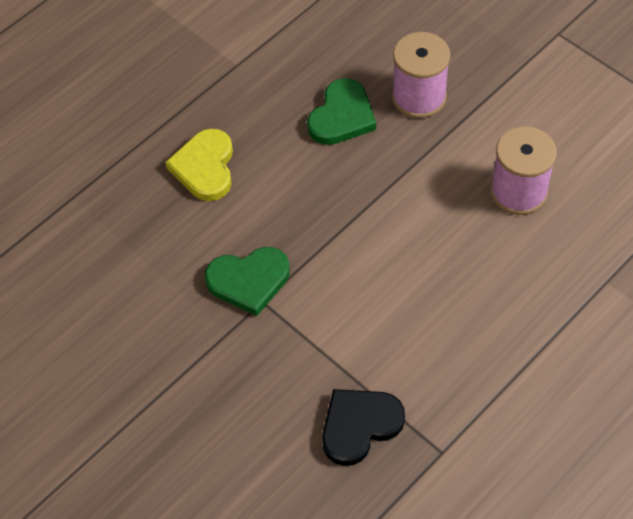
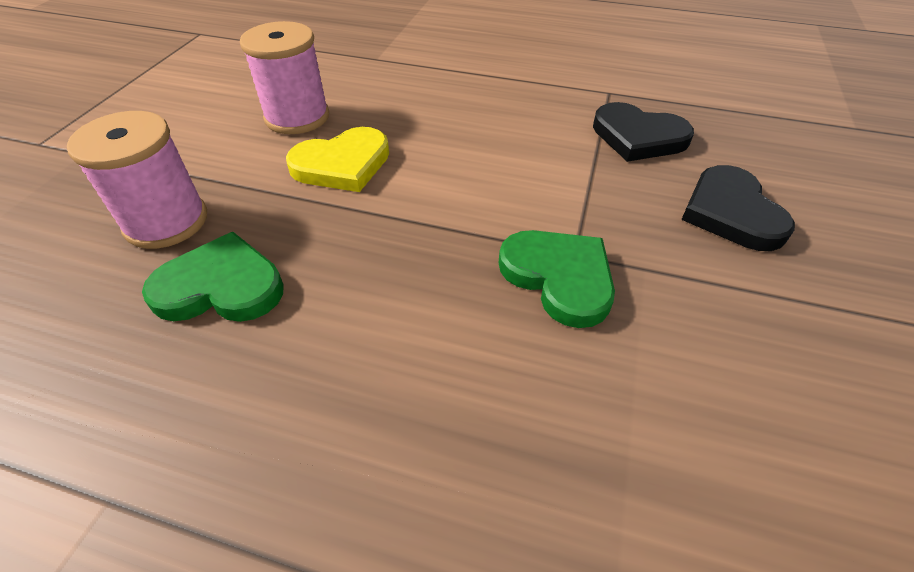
camera: 120 degrees left, 10 degrees down
(205, 167) = (395, 428): yellow heart -> yellow heart (342, 164)
(240, 423) = (731, 212): none -> black heart

